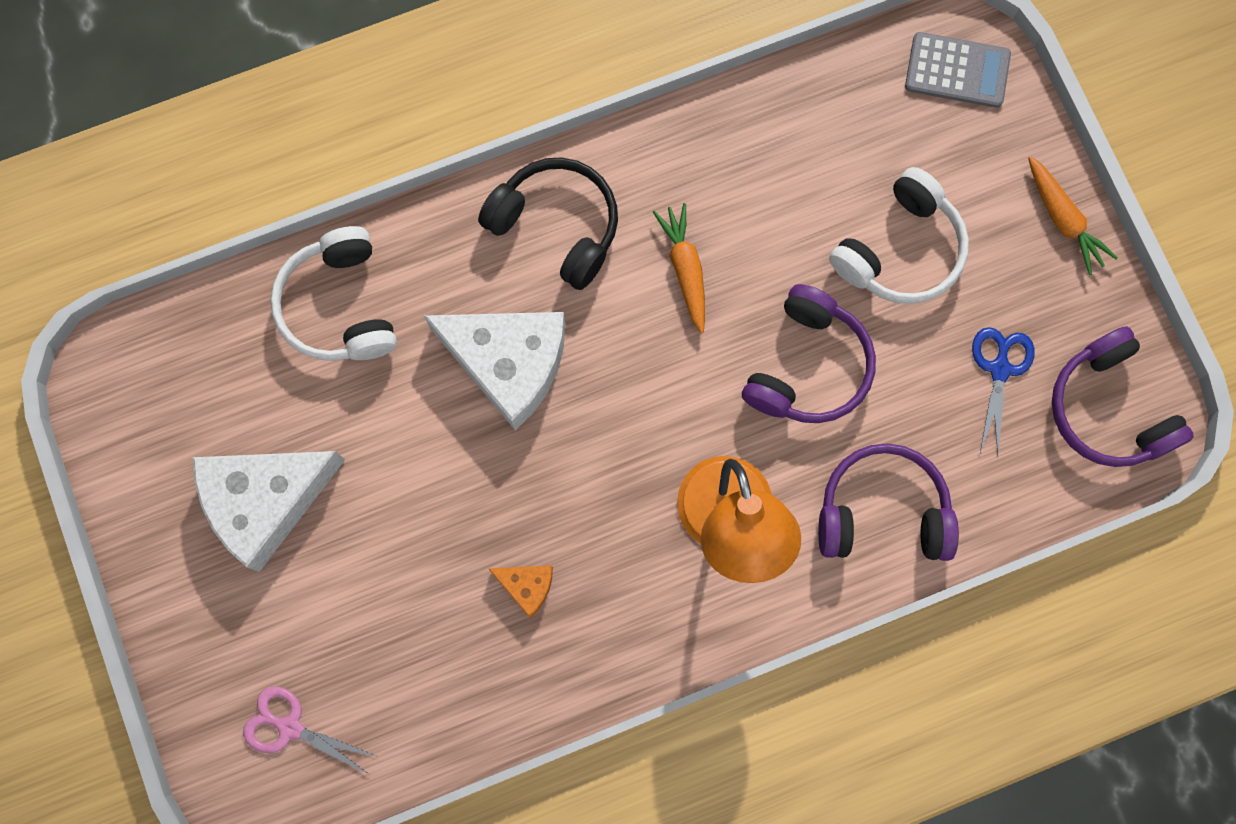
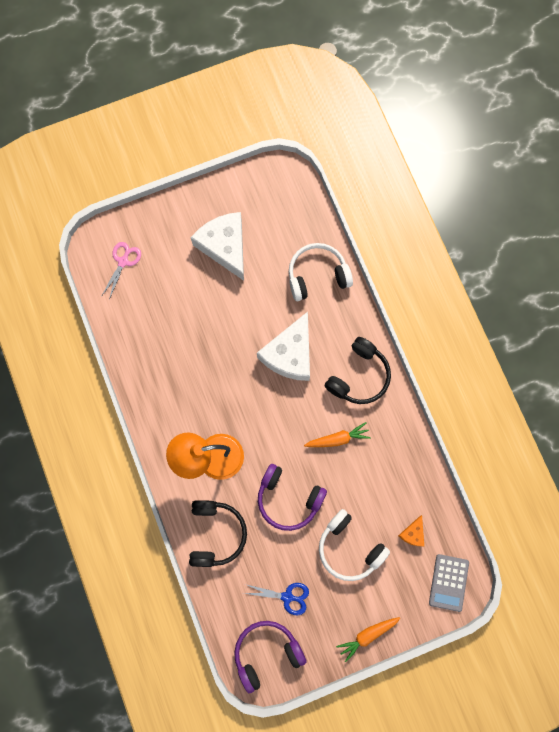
camera: 90 degrees right, 0 degrees up
(526, 586) = (183, 364): orange cheese -> orange cheese (413, 533)
(882, 511) = (216, 533): purple headphones -> black headphones

